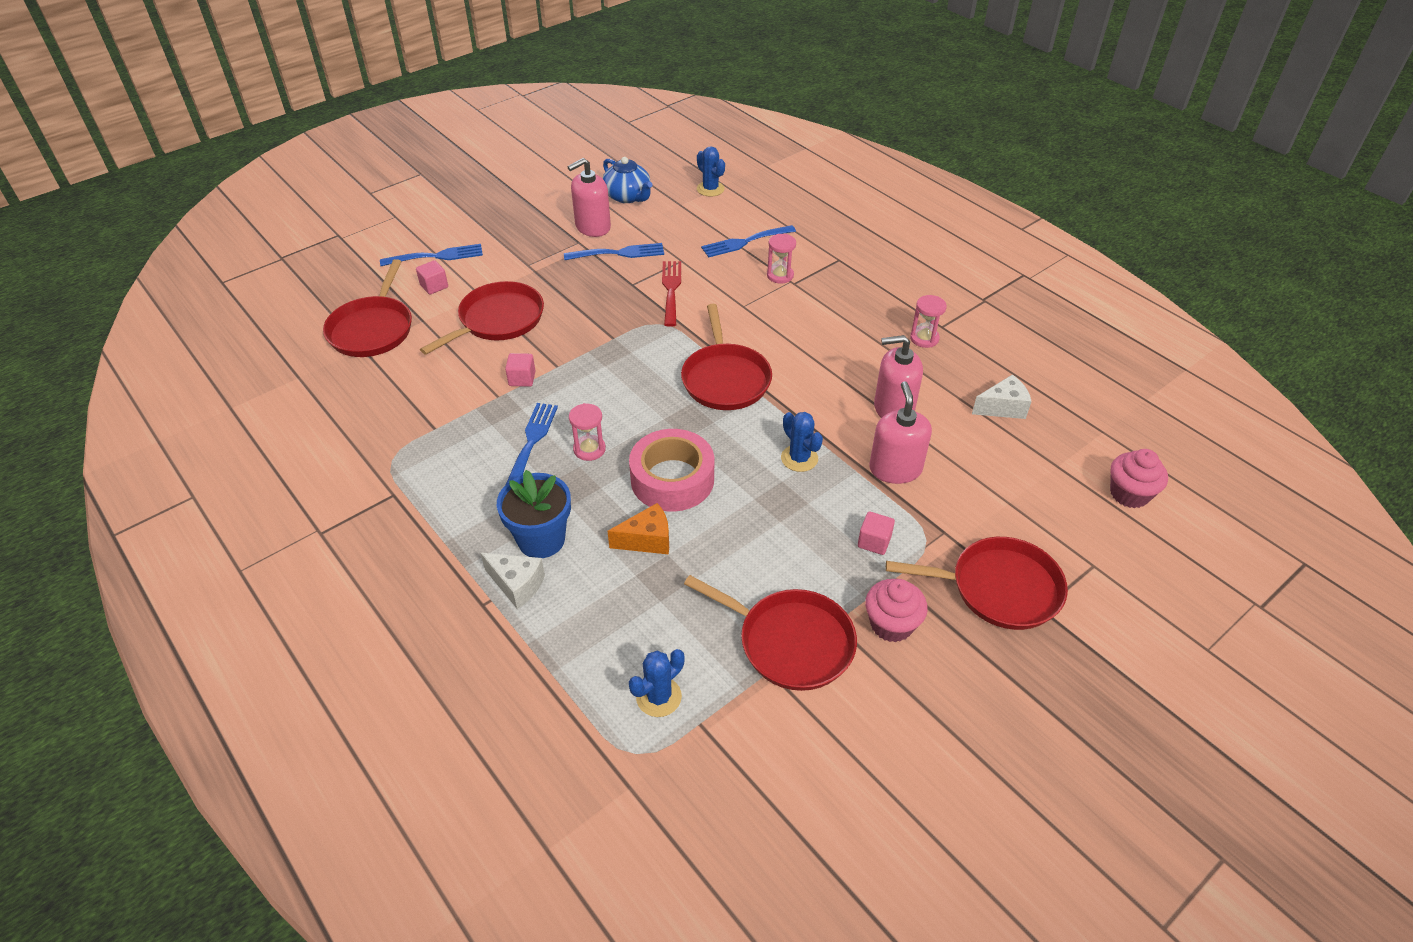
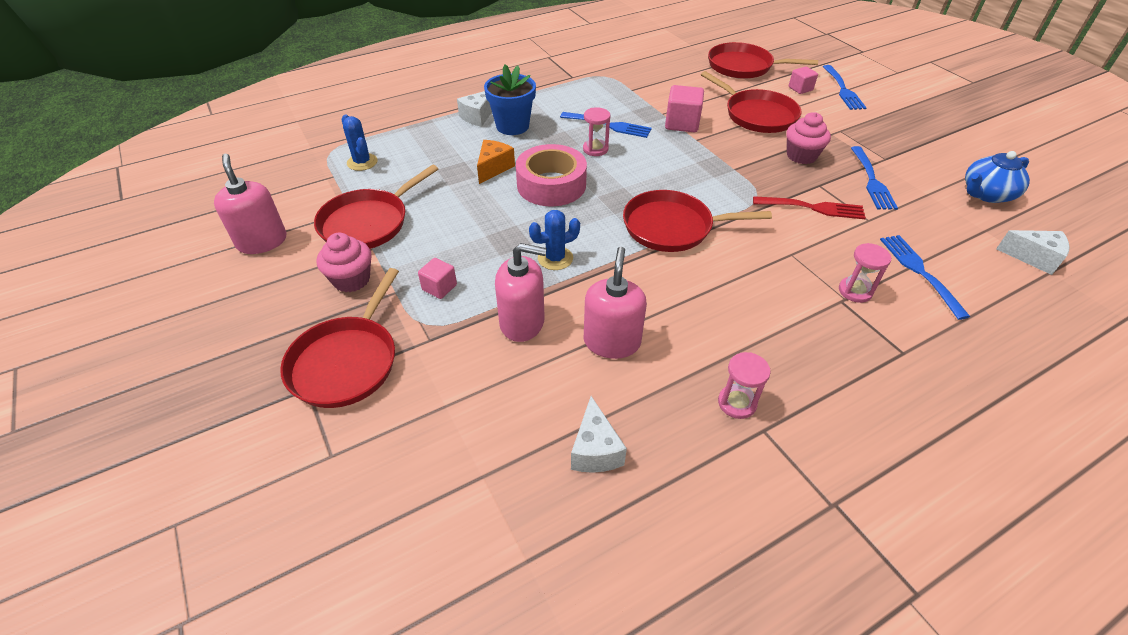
camera: 100 degrees right, 0 degrees up
(522, 379) = (682, 123): pink cube -> pink cube, size x1.65
(592, 227) = (915, 168): pink soap dispenser -> pink soap dispenser (262, 241)
(647, 540) = (494, 168): orange cheese -> orange cheese turned 150 degrees counterclockwise
(710, 189) = (1033, 258): blue cactus -> white cheese
(1129, 494) = (410, 543): pink cupcake -> pink cupcake (801, 156)

